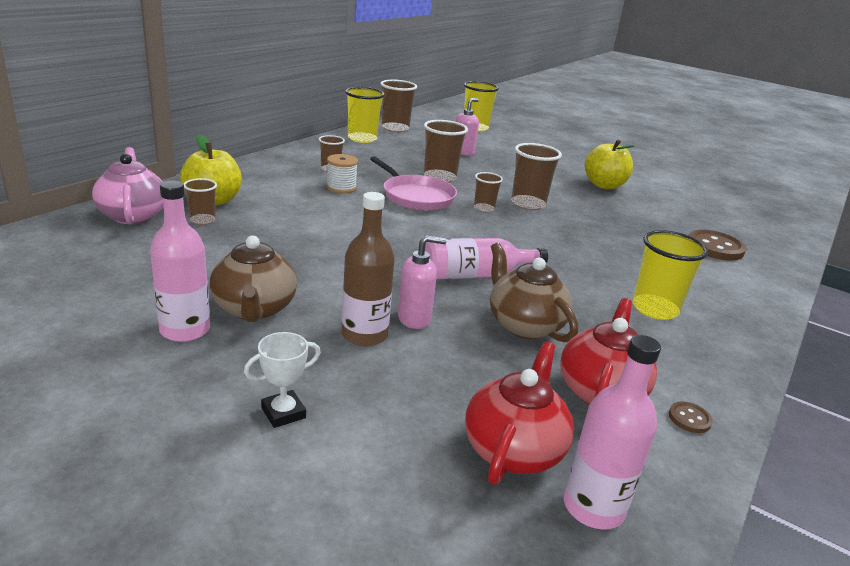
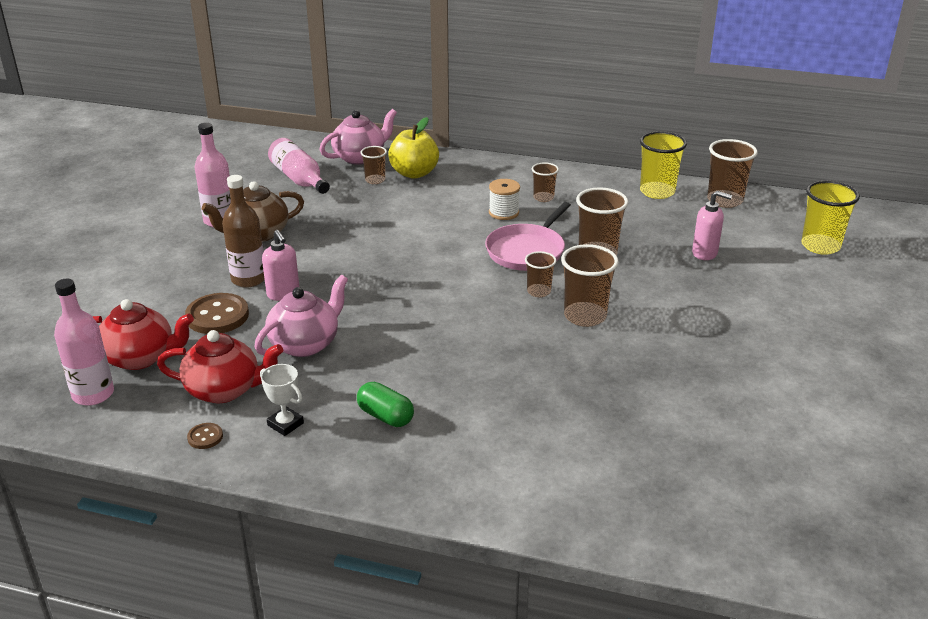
camera: 75 degrees right, 5 degrees up
(283, 413) = (149, 273): white trophy -> white trophy (285, 424)
(475, 275) = (379, 309): pink bottle -> pink bottle (299, 179)
(524, 325) = (305, 344): brown teapot -> pink teapot
(604, 185) = (726, 366): yellow apple -> none
(655, 309) = (385, 416): yellow cup -> green capsule
(715, 247) = (598, 466): brown button -> brown button (217, 316)

